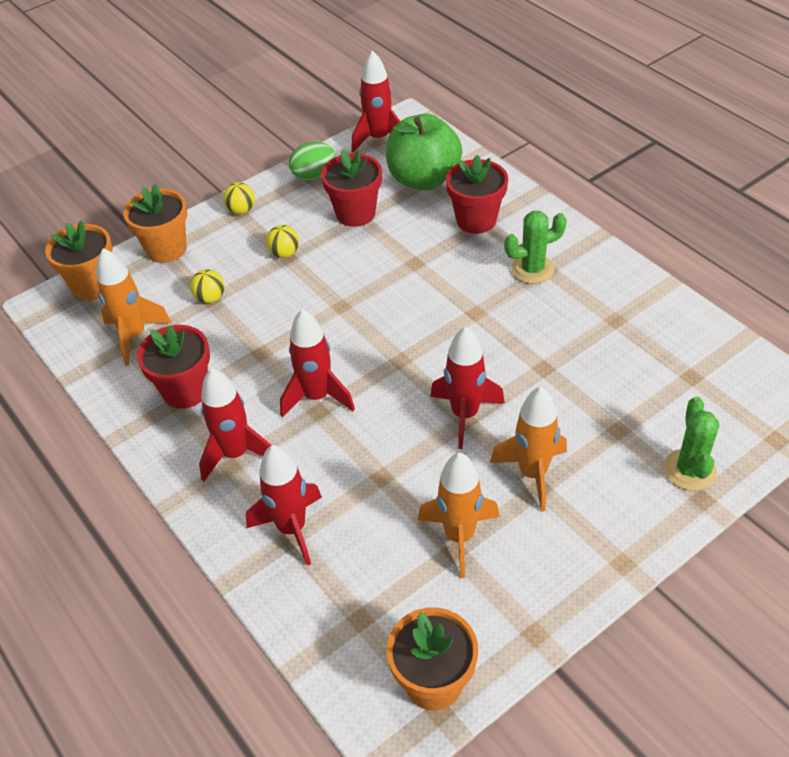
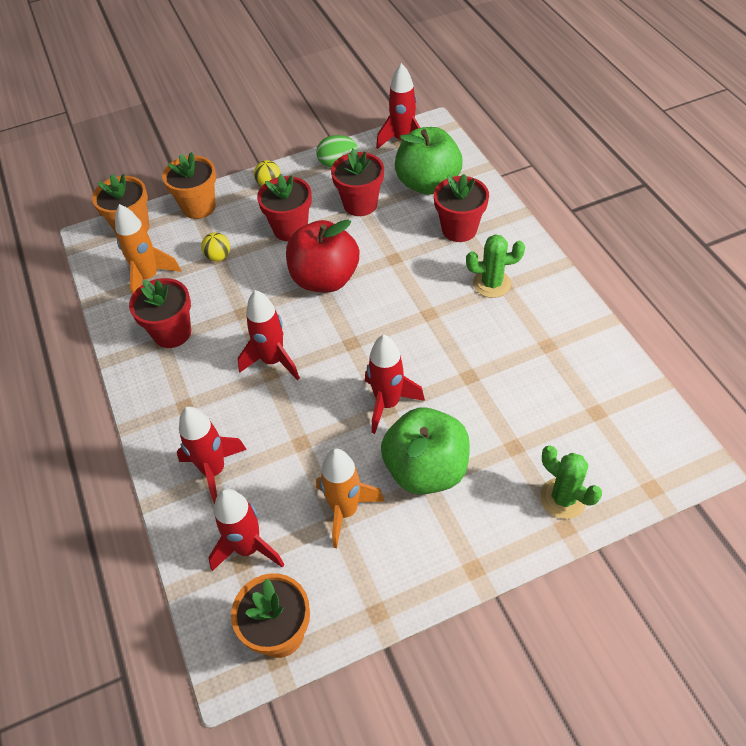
camera: 15 degrees right, 5 degrees up
(236, 454) = (192, 396): red rocket -> red rocket (248, 548)
(284, 253) = (290, 229): yellow ball -> red flower pot
(344, 299) = (325, 279): none -> red apple
(532, 473) = (426, 469): orange rocket -> green apple
(690, 470) = (563, 498): green cactus -> green cactus turned 60 degrees counterclockwise

